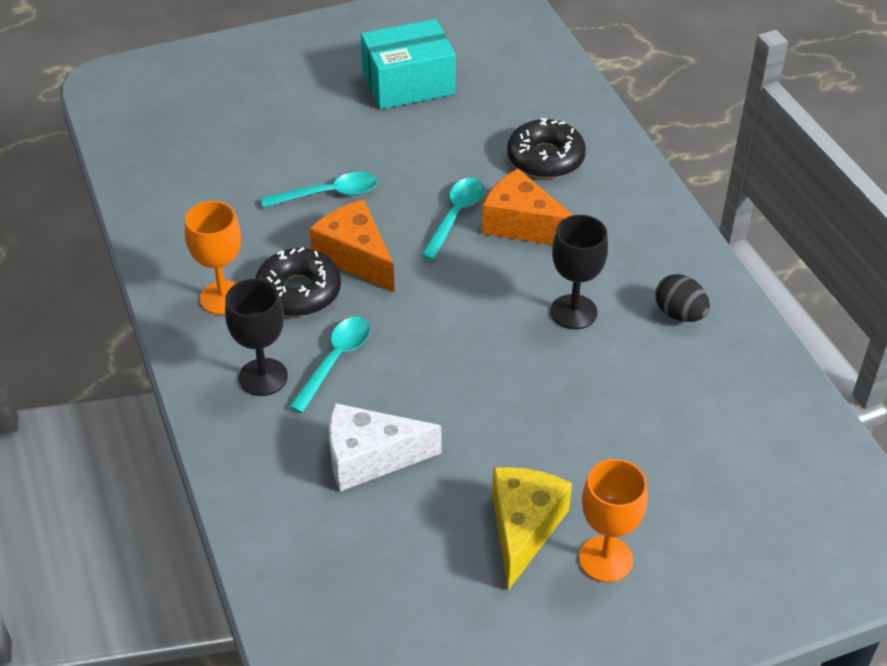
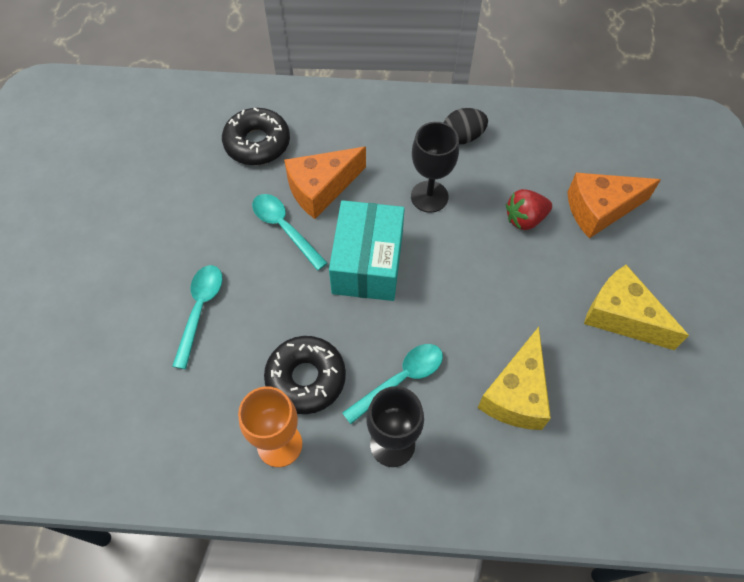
camera: 65 degrees left, 15 degrees up
(335, 360) = (400, 380): turquoise spoon -> turquoise spoon turned 90 degrees clockwise
(355, 257) = (289, 318): orange cheese -> orange cheese (600, 210)
(370, 458) = (516, 394): white cheese -> yellow cheese
(408, 83) = (102, 196): turquoise box -> turquoise box (367, 263)
(601, 403) = (525, 219): none -> red strawberry
(605, 559) = (664, 278): orange goblet -> none

